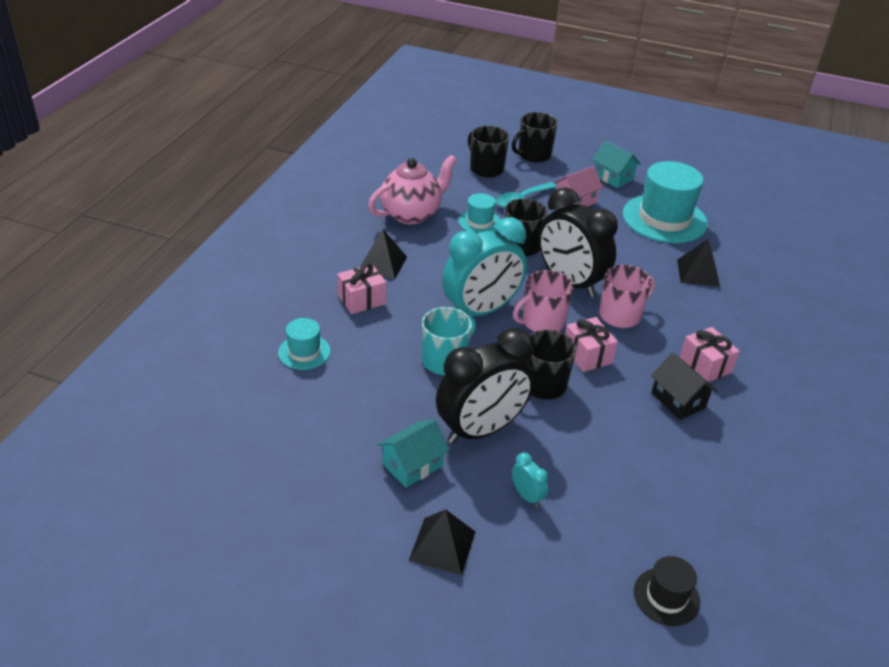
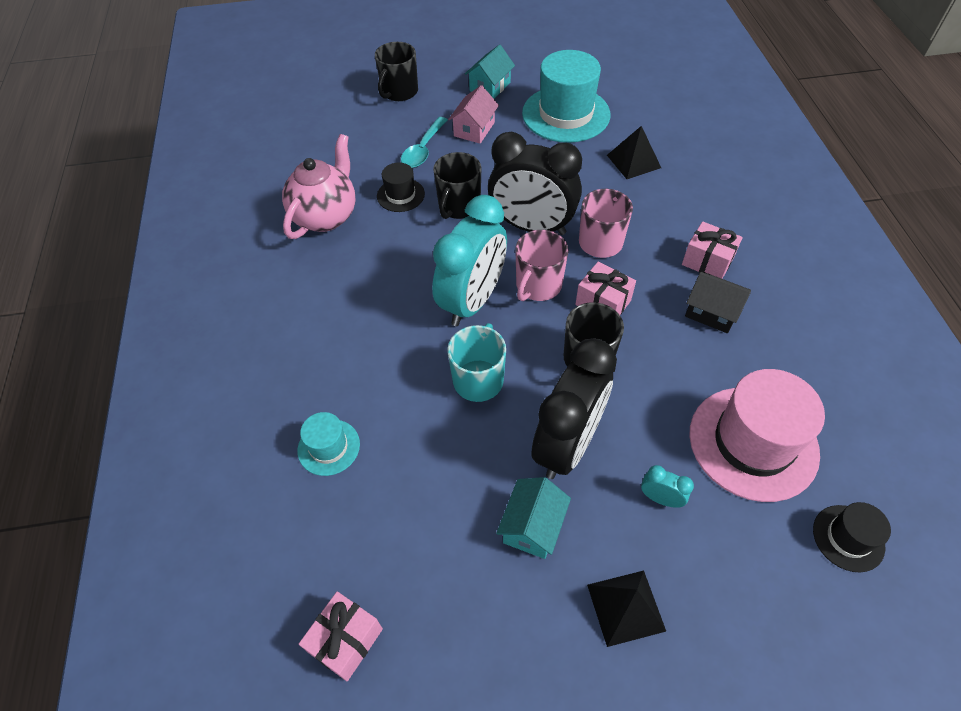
camera: 25 degrees left, 15 degrees up
(362, 300) = (345, 348): pink gift -> pink gift (346, 640)
(382, 263) = (336, 292): black pyramid -> none
(479, 222) = (400, 195): turquoise hat -> black hat
(486, 169) = (364, 128): black mug -> none
(613, 177) = (490, 87): turquoise house -> turquoise house turned 75 degrees counterclockwise
(637, 499) = (753, 442): none -> pink hat

